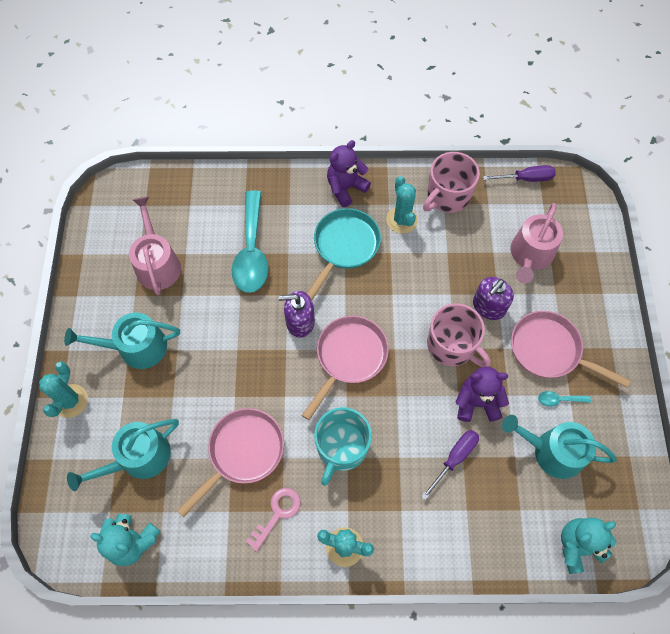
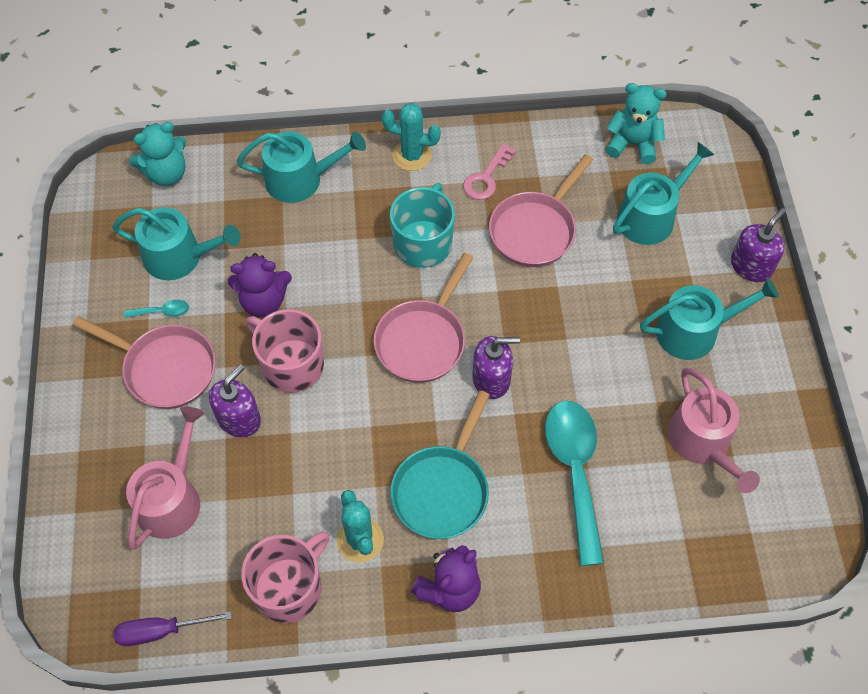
camera: 175 degrees right, 5 degrees down
(70, 401) = (751, 266): turquoise cactus -> purple soap dispenser
(450, 527) = (301, 179): none -> turquoise watering can
(454, 458) = (293, 242): purple screwdriver -> none

